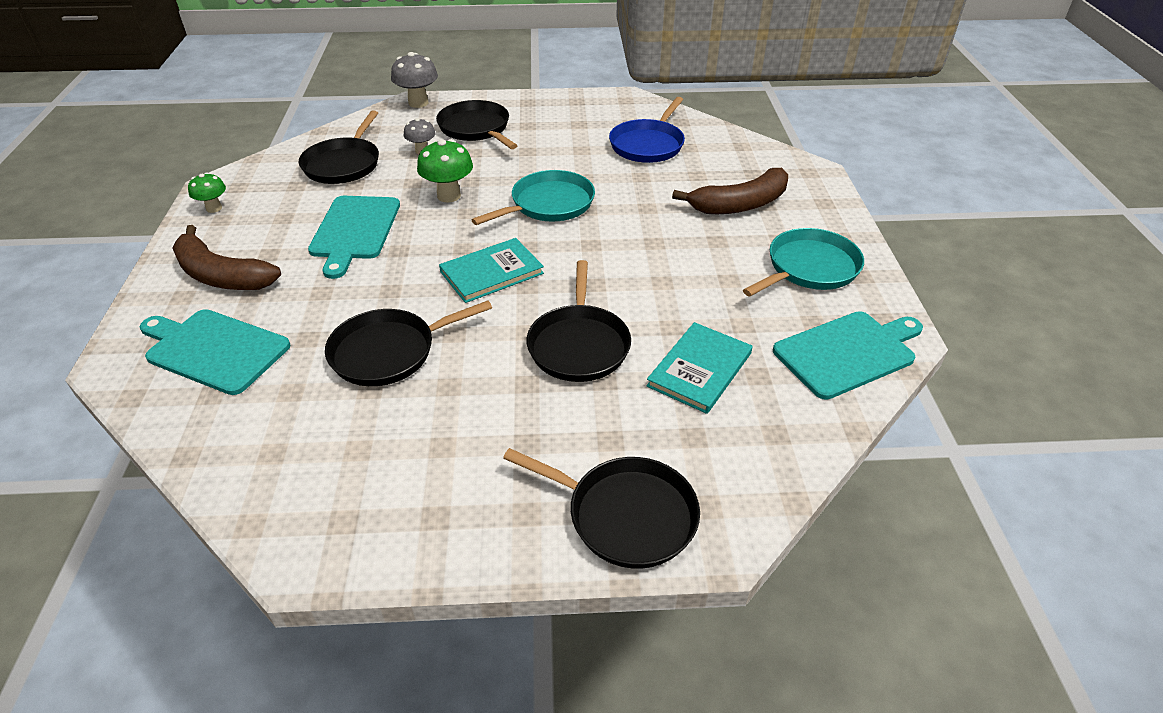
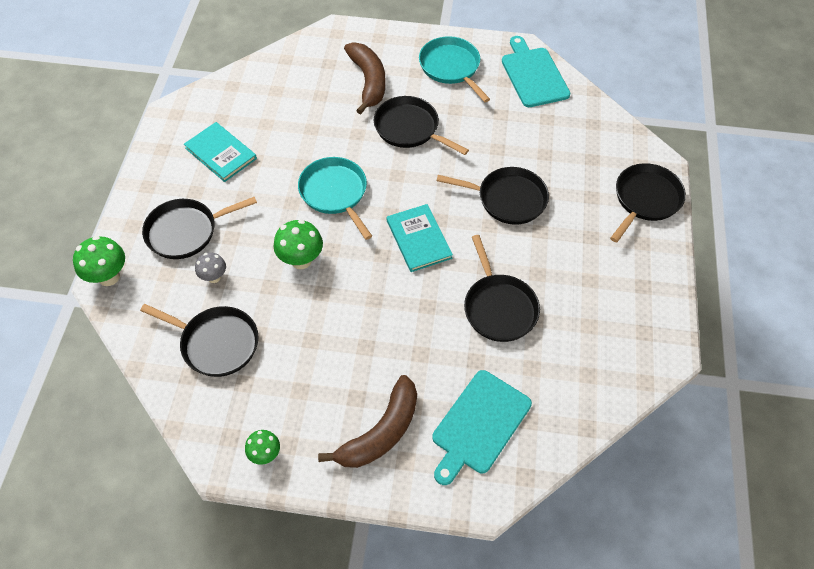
camera: 80 degrees left, 15 degrees up
(354, 231) = (337, 332): turquoise cutting board -> none
(418, 103) = (109, 277): grey mushroom -> green mushroom
(648, 145) = (263, 114): blue pan -> none
(674, 245) = (409, 128): none -> black pan
(699, 369) = (539, 144): turquoise book -> turquoise book (220, 153)

